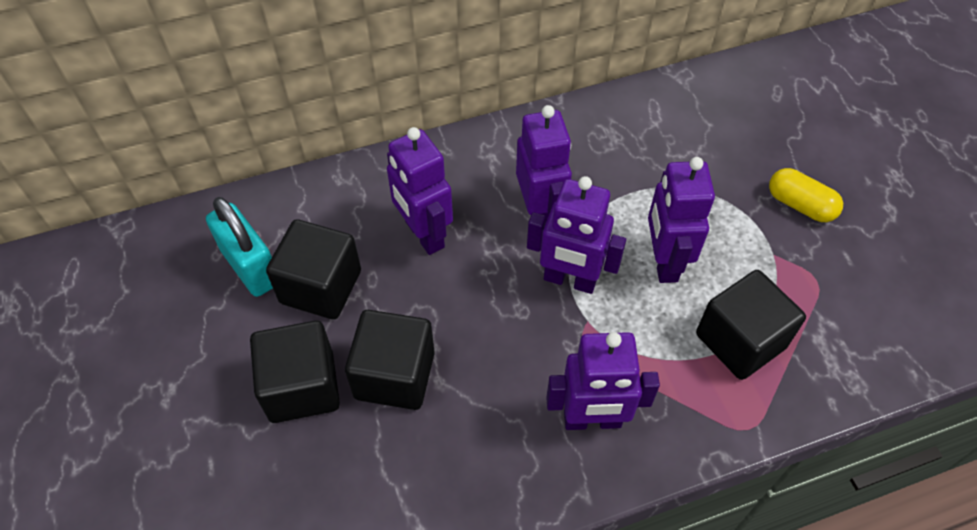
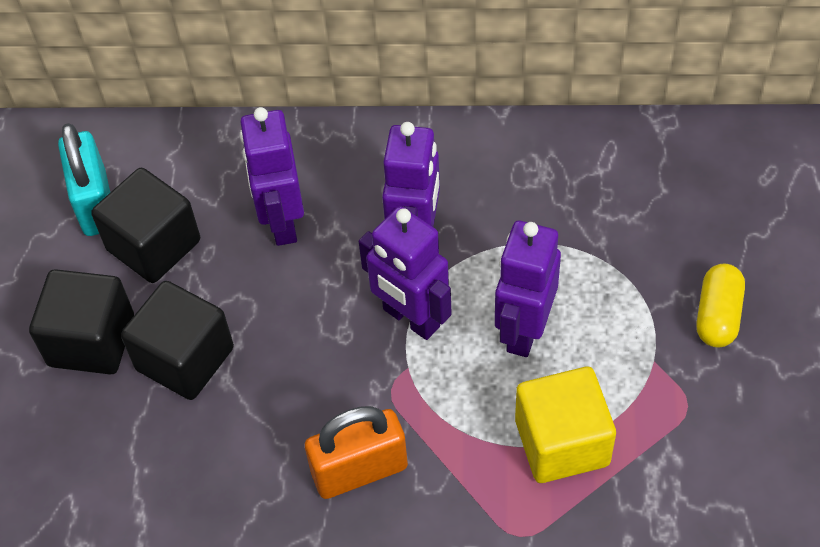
camera: 25 degrees right, 0 degrees up
(592, 420) = (359, 470): purple robot -> orange padlock
(740, 341) = (562, 442): black cube -> yellow cube
(800, 205) = (717, 315): yellow capsule -> yellow capsule turned 45 degrees clockwise

